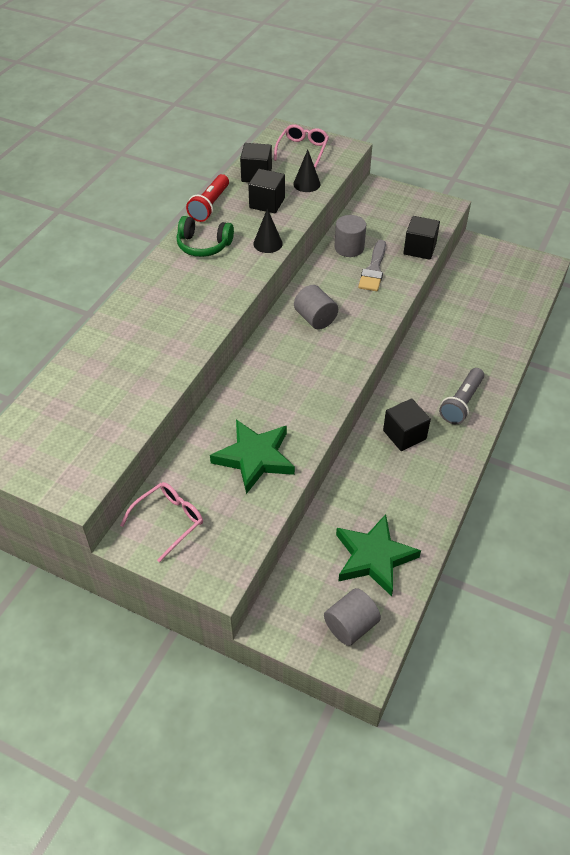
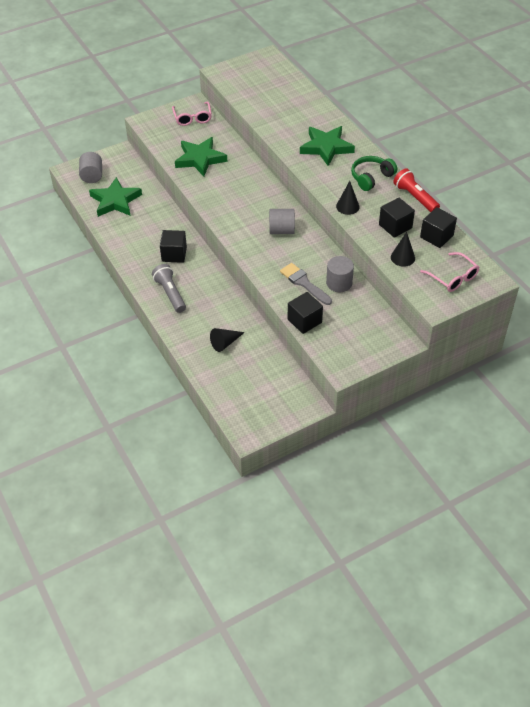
camera: 125 degrees right, 0 degrees up
(177, 300) = (326, 147): none -> green star
(474, 327) = (225, 343): none -> black cone

